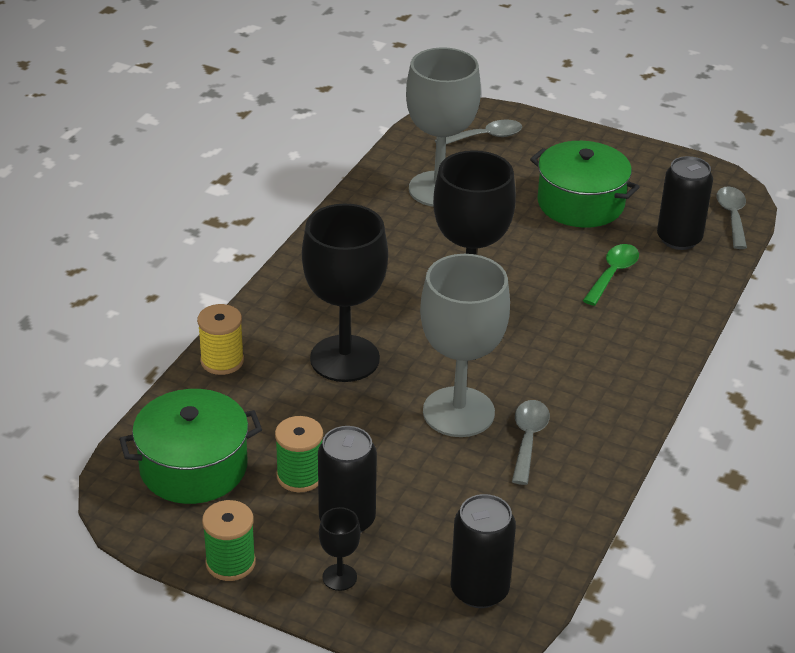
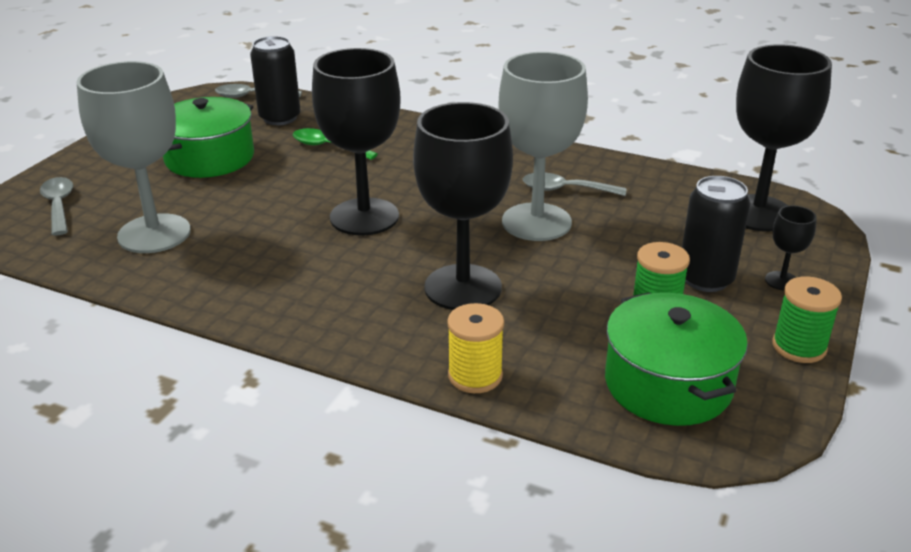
camera: 90 degrees left, 5 degrees down
(479, 590) = (757, 213): black can -> black goblet

